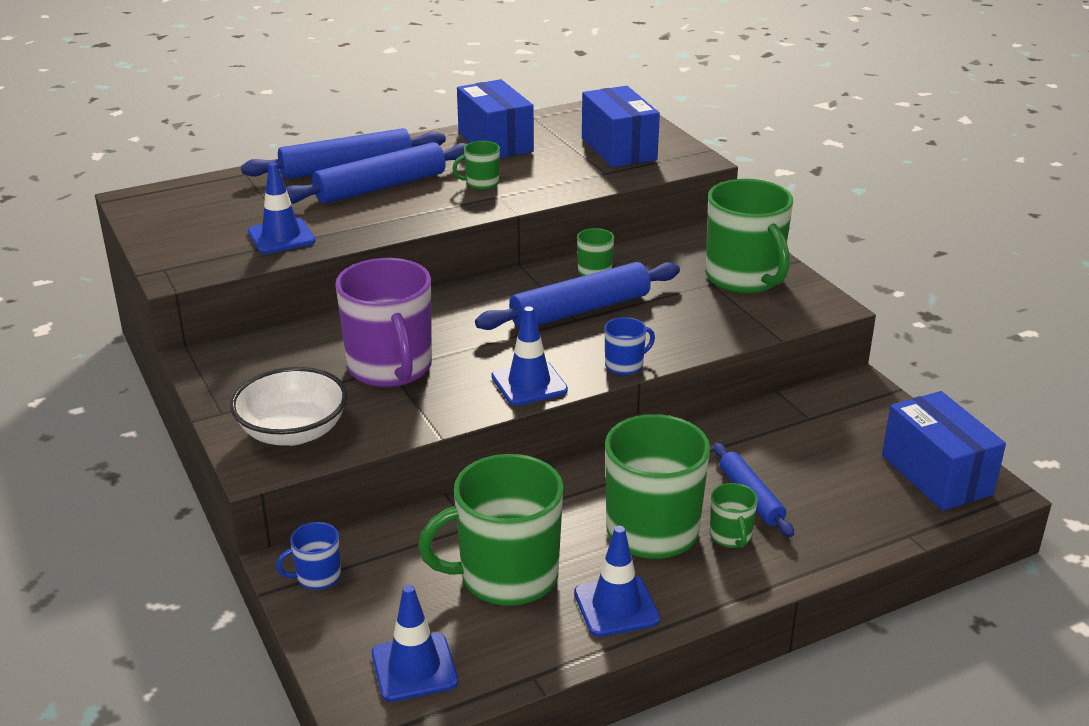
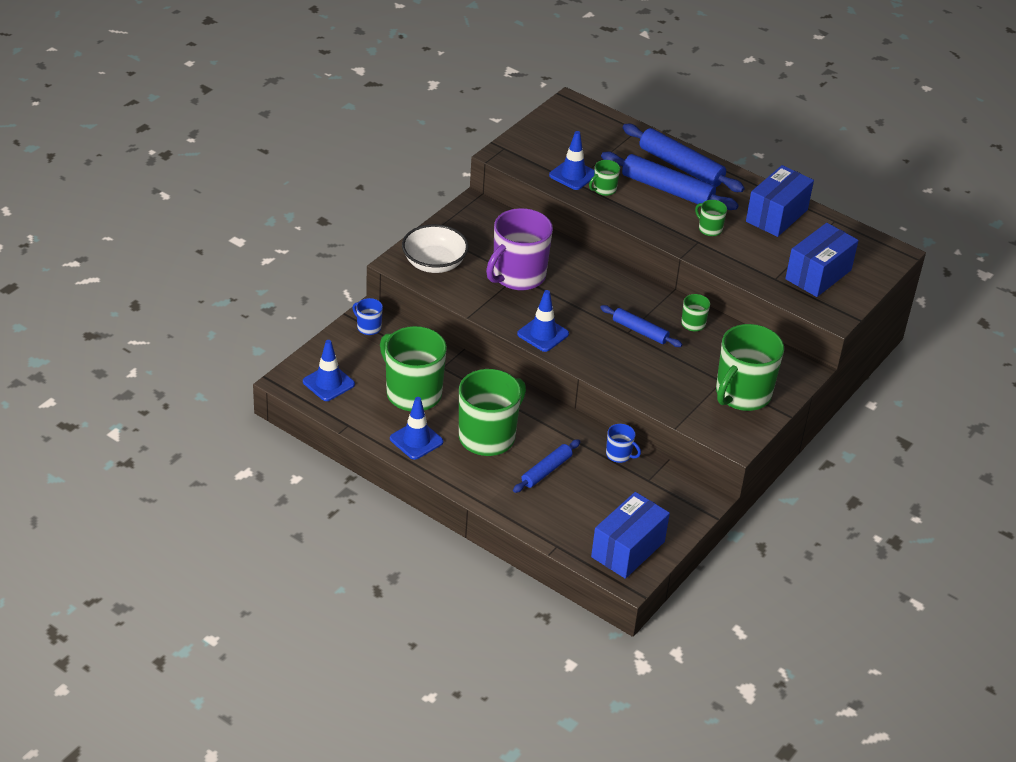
camera: 60 degrees right, 10 degrees up
(580, 310) = (640, 331): blue rolling pin -> blue rolling pin, size x0.59
(625, 365) = (591, 367): blue mug -> blue mug (619, 455)
(731, 536) = (503, 470): green mug -> green mug (604, 189)

